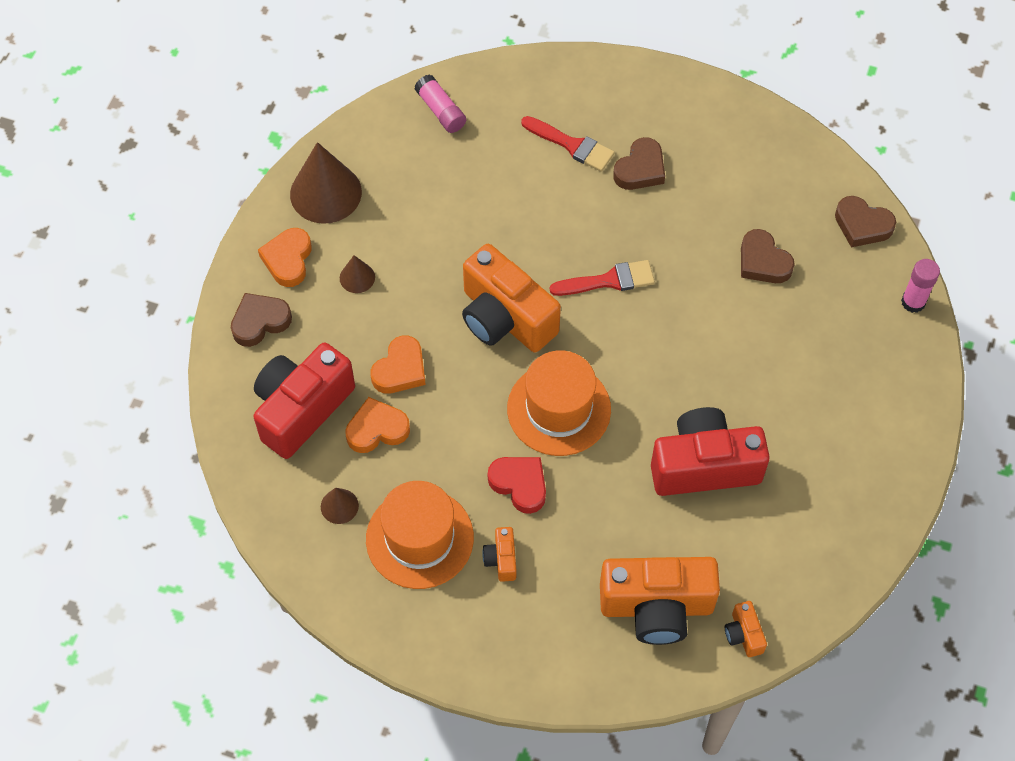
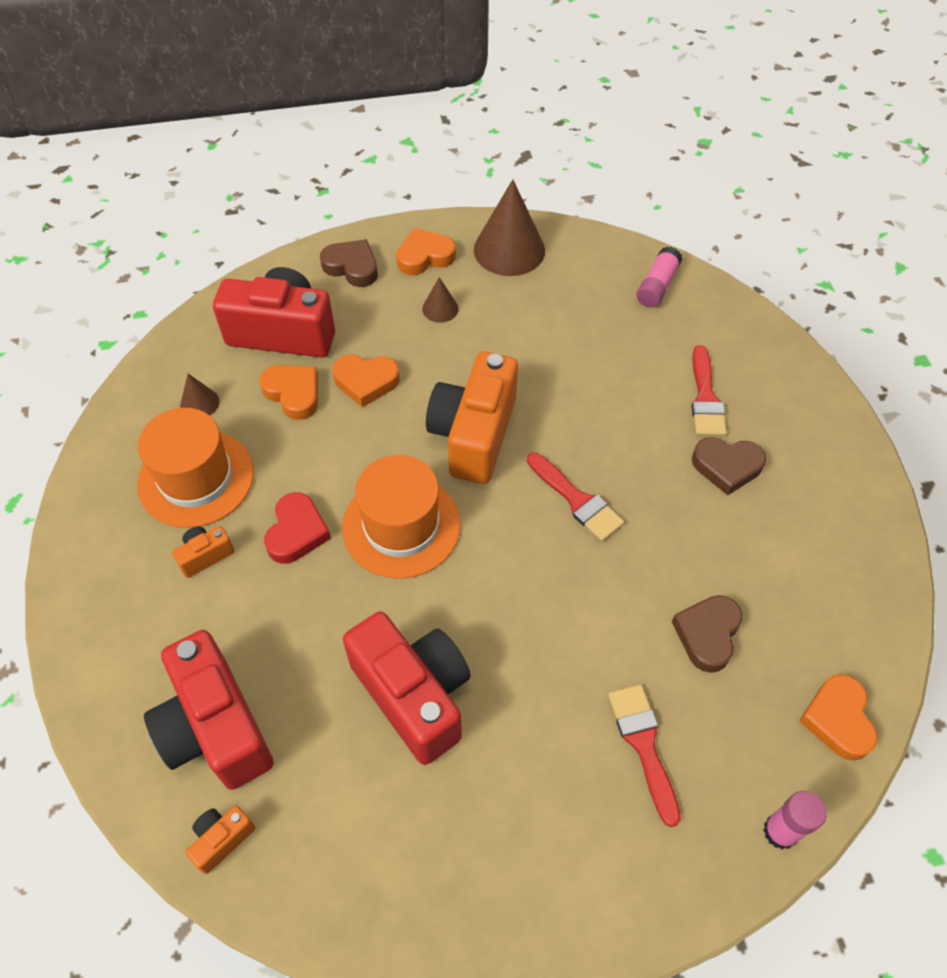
camera: 60 degrees right, 5 degrees down
(656, 607) = (215, 728): orange camera -> red camera
(817, 345) = (643, 744): none -> red brush
(862, 225) = (837, 719): brown heart -> orange heart

